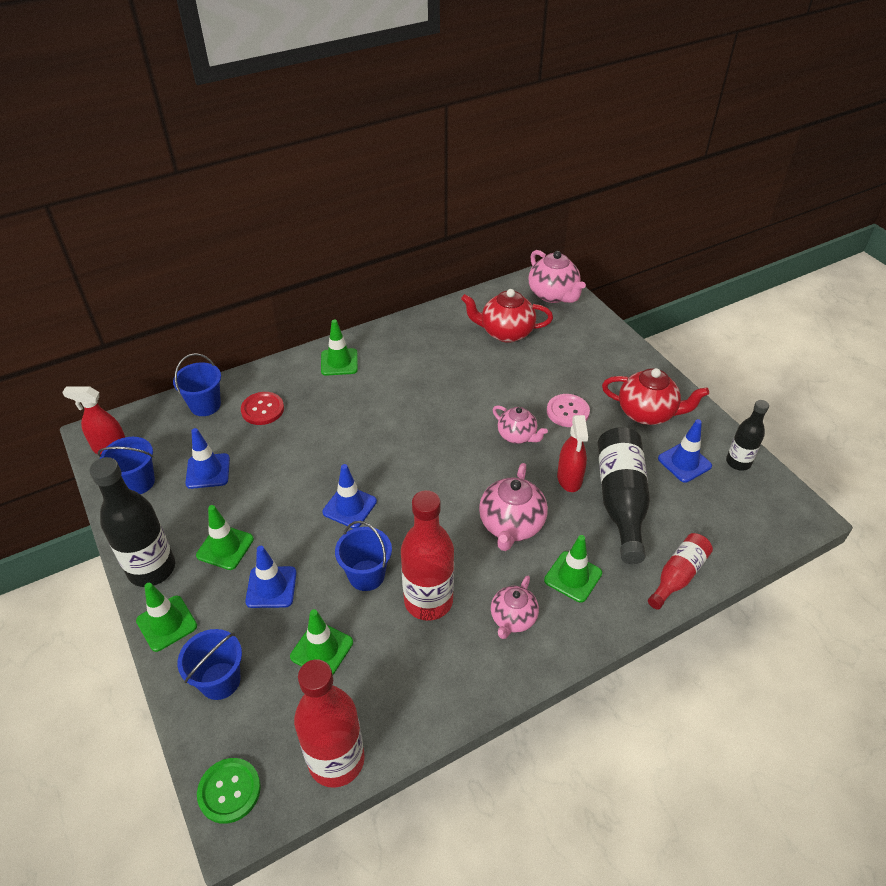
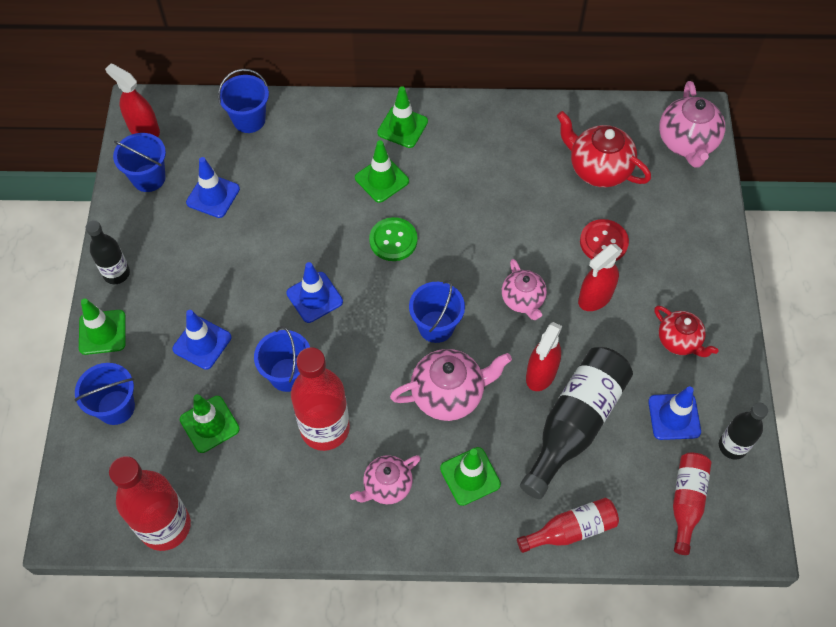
camera: 30 degrees right, 15 degrees up
(152, 569) = (116, 273): black bottle -> black bottle, size x0.59
(225, 547) = (186, 283): green traffic cone -> green traffic cone (381, 179)
(229, 791) = (74, 504): green button -> green button (393, 240)
(262, 409) = (298, 150): red button -> red button (603, 242)
(465, 483) = (436, 326): none -> blue bucket
(511, 526) = (449, 394): pink teapot -> pink teapot turned 150 degrees counterclockwise
(567, 411) = (595, 297): pink button -> red spray bottle
(647, 413) = (679, 341): red teapot -> red teapot, size x0.65
(740, 514) = (686, 502): none -> red bottle

